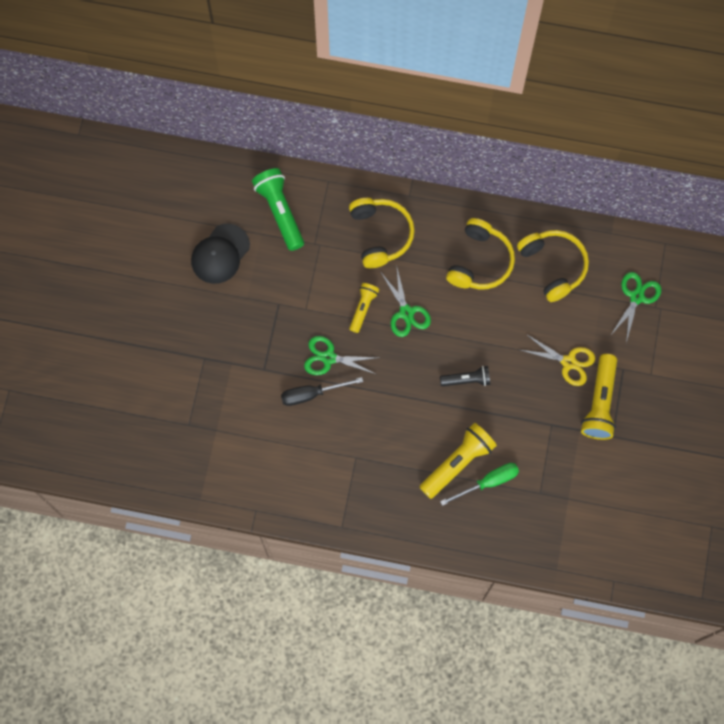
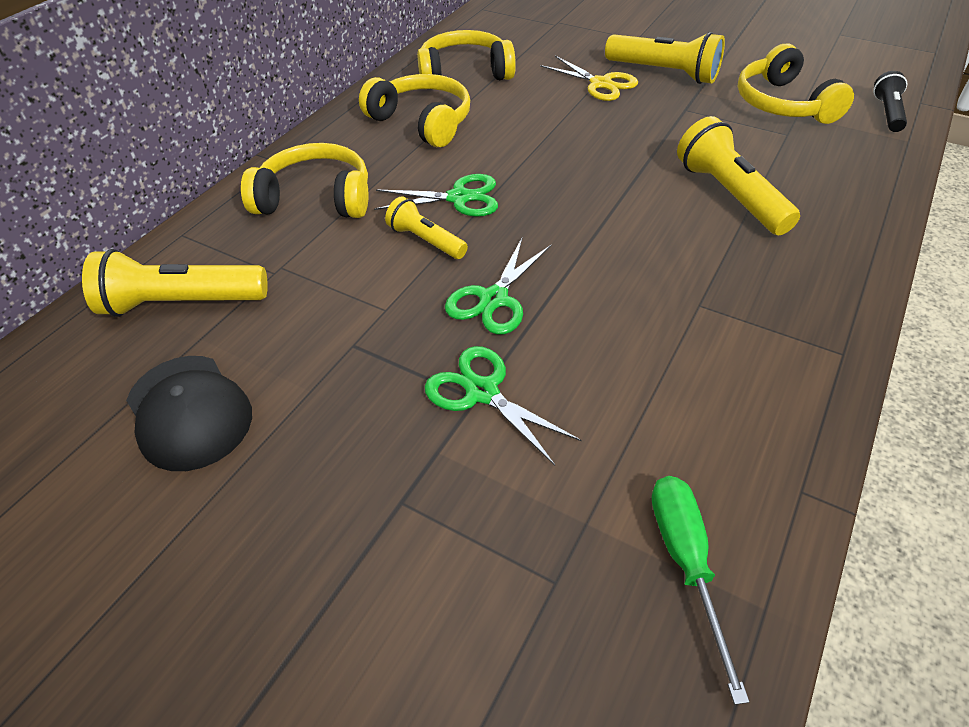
camera: 70 degrees left, 25 degrees down
(280, 212) = (182, 303): green flashlight -> yellow flashlight
(311, 394) = (556, 337): black screwdriver -> none
(466, 380) = (594, 163): black flashlight -> black flashlight (887, 113)
(488, 482) = (766, 173): green screwdriver -> green screwdriver (686, 562)
(568, 362) = (600, 84): yellow scissors -> yellow scissors turned 90 degrees clockwise
(580, 488) = (783, 104): none -> yellow headphones
(636, 297) = (536, 32): green scissors -> green scissors (482, 392)

